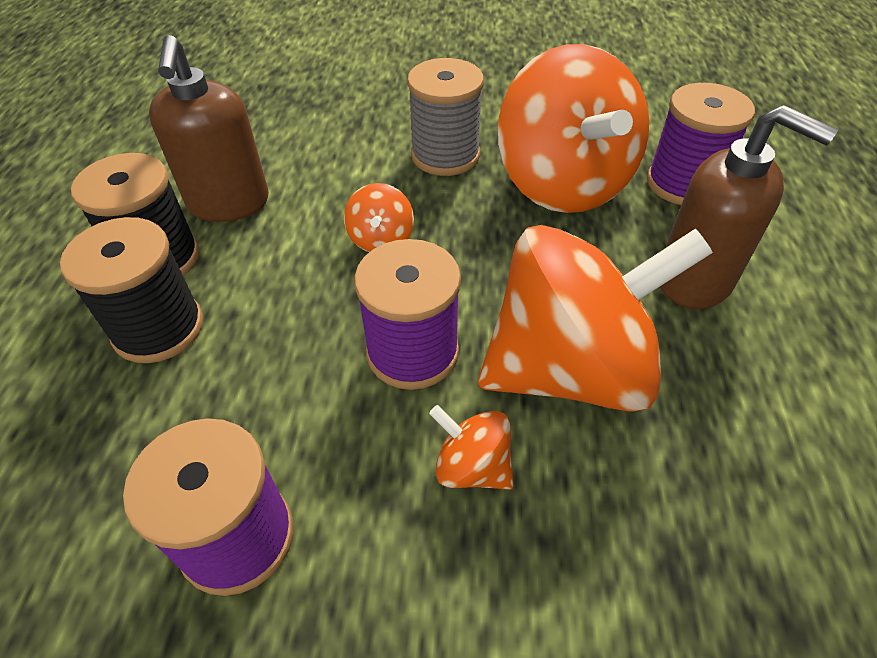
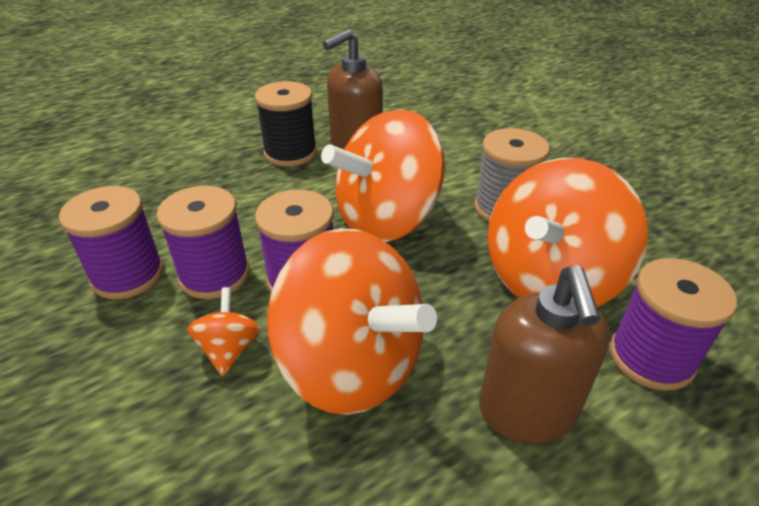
camera: 55 degrees right, 10 degrees down
(158, 328) = (243, 179): black spool -> none
(329, 434) = (214, 275): none -> purple spool
(381, 240) = (387, 220): orange spinning top -> orange spinning top, size x2.38

